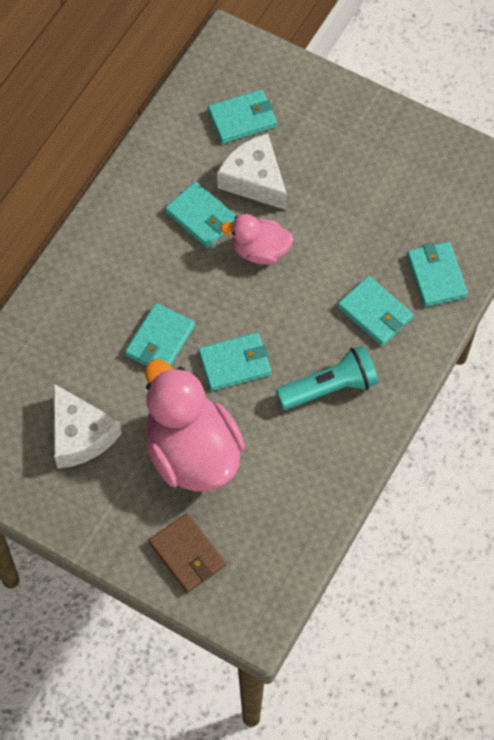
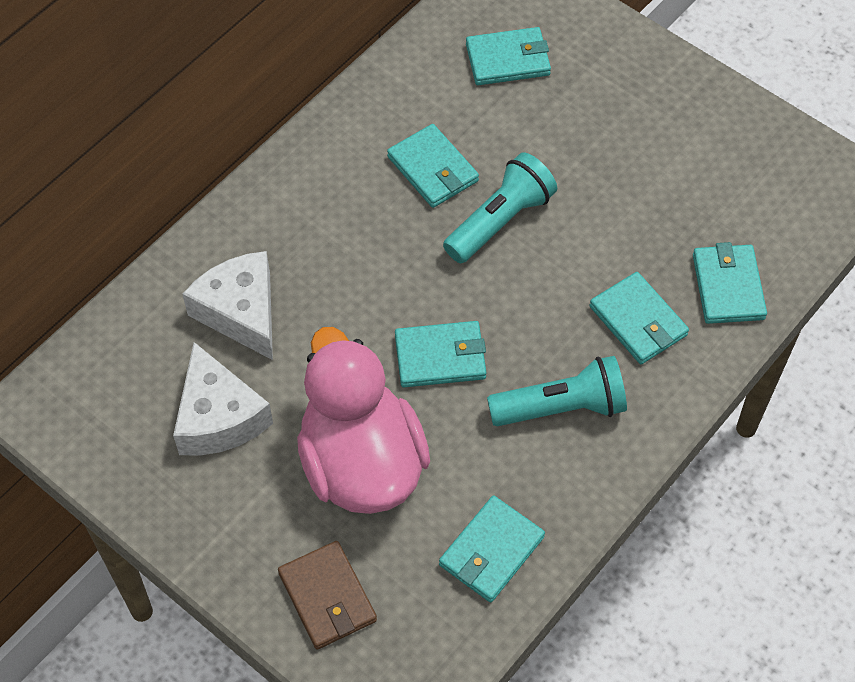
camera: 10 degrees right, 5 degrees down
(160, 341) = (348, 313): turquoise wallet -> turquoise wallet (491, 551)
(254, 180) = (510, 134): white cheese -> white cheese (241, 312)
(259, 250) = (500, 221): pink duck -> turquoise flashlight

